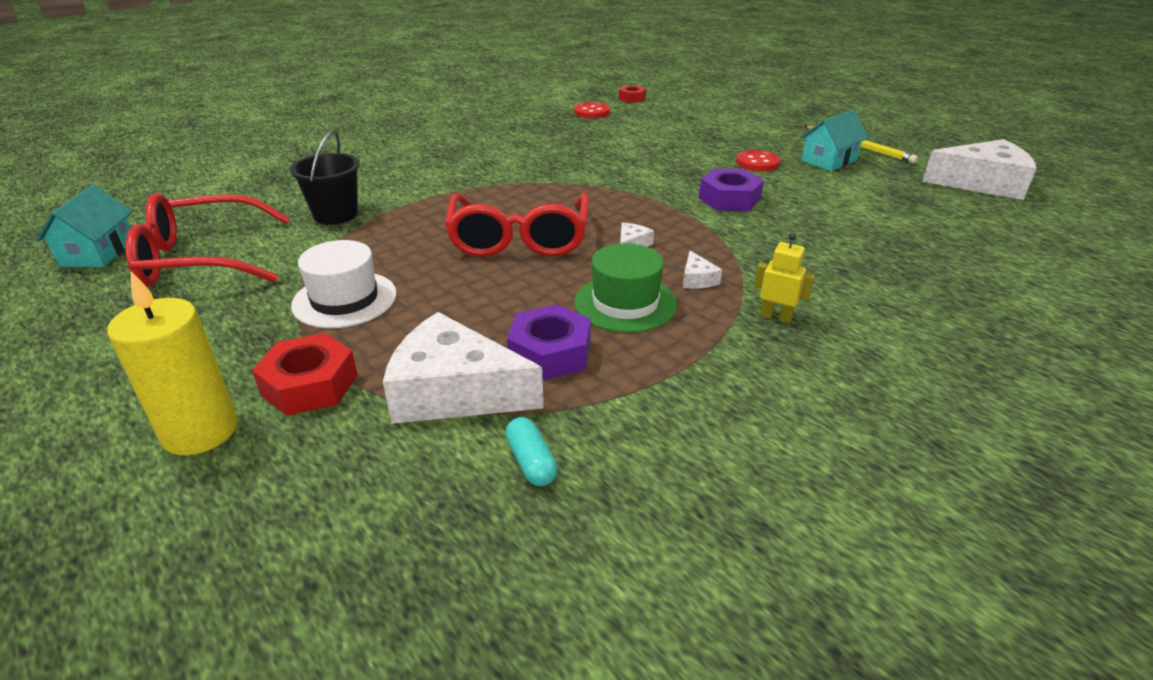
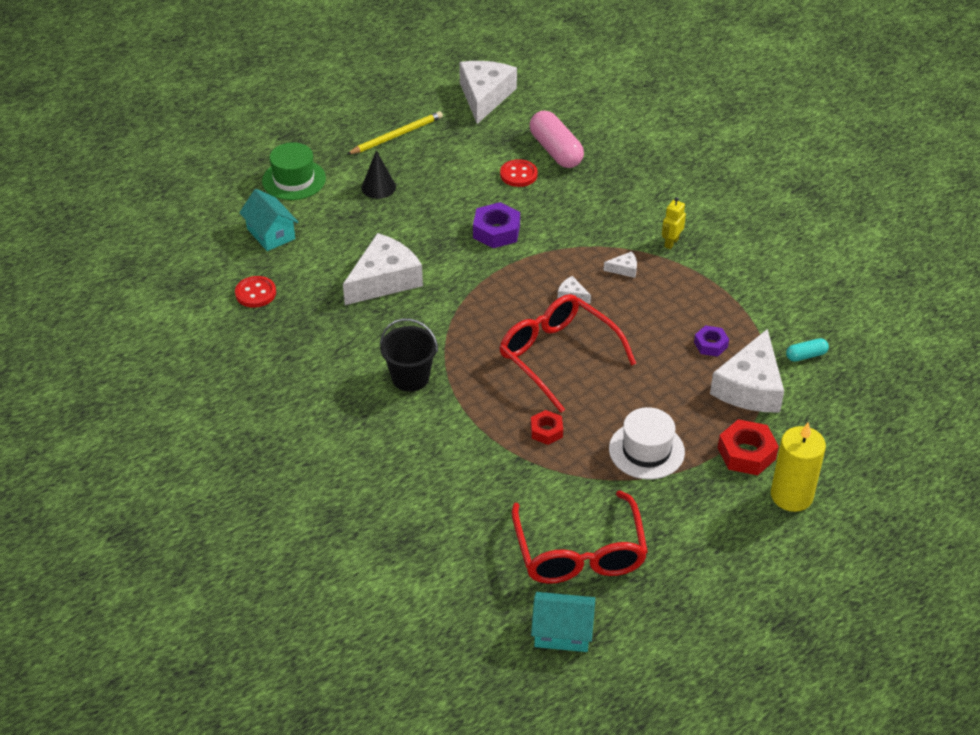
camera: 85 degrees left, 10 degrees up
(335, 214) = (500, 476): black bucket -> black bucket (410, 378)
(519, 239) = (557, 356): red glasses -> red glasses turned 135 degrees counterclockwise
(550, 352) = (710, 345): purple nut -> purple nut, size x0.62
(625, 153) = (384, 280): none -> white cheese
(625, 303) = (654, 306): green hat -> green hat (294, 180)
(632, 98) = (215, 258): red nut -> red nut (546, 431)
(757, 163) = (423, 201): red button -> red button (518, 174)
(766, 144) = (378, 187): none -> black cone
(829, 160) = (425, 160): turquoise house -> turquoise house (271, 234)
(917, 227) = (555, 151): none -> pink capsule

